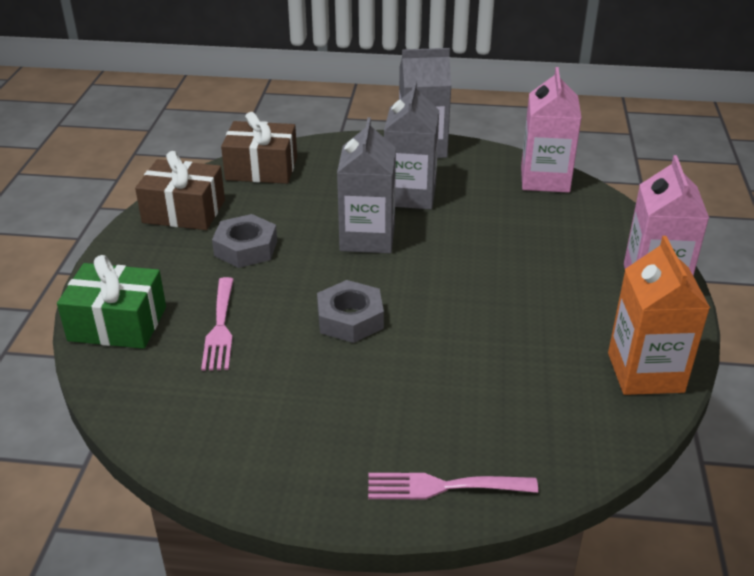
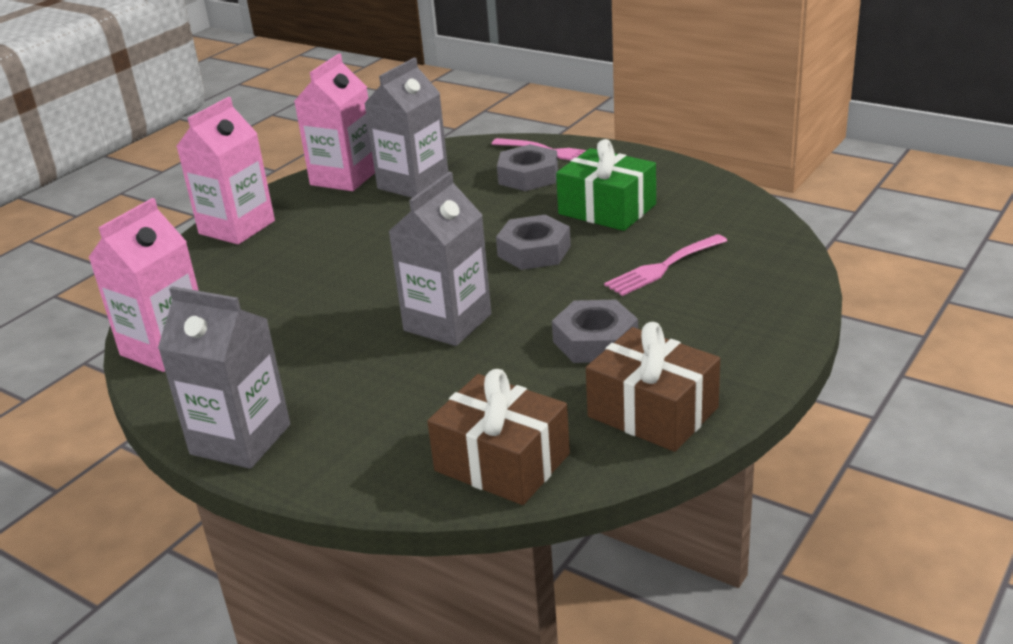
camera: 150 degrees left, 5 degrees down
(117, 324) = (769, 291): green gift -> green gift (607, 209)
(220, 328) = (663, 267): pink fork -> pink fork turned 150 degrees counterclockwise
(410, 195) = (344, 365): grey carton -> grey carton (413, 183)
(438, 428) = (528, 176): none -> grey nut
(645, 372) = (344, 177): orange carton -> pink carton

